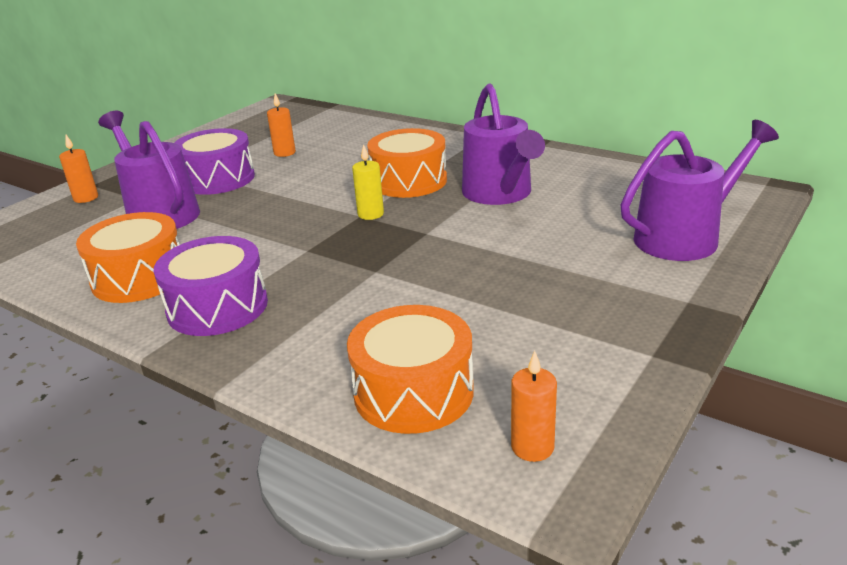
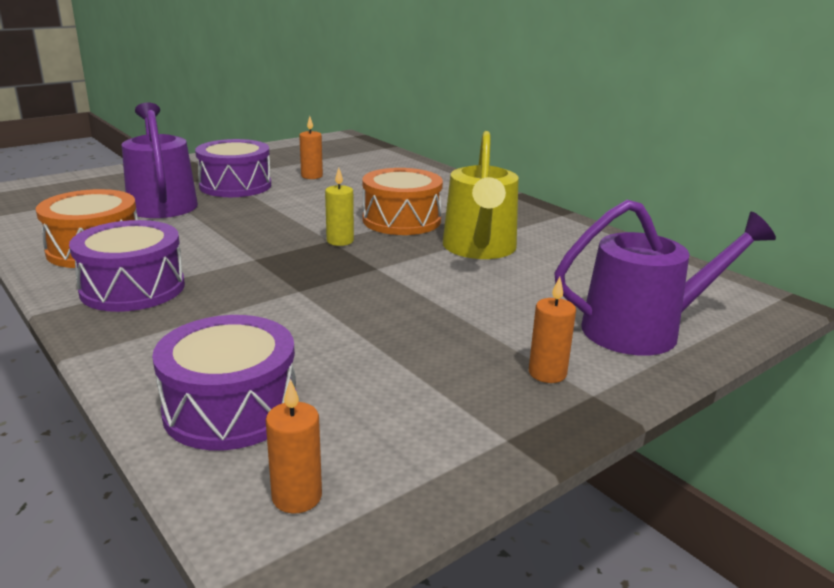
camera: 15 degrees right, 5 degrees down
(86, 198) = (116, 179): orange candle -> orange candle (547, 373)
(413, 392) = (231, 408): orange drum -> purple drum
(500, 193) = (479, 248): purple watering can -> yellow watering can

